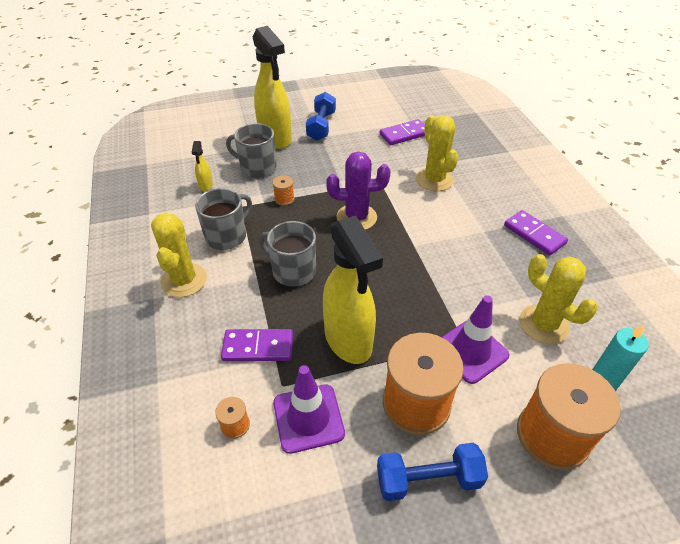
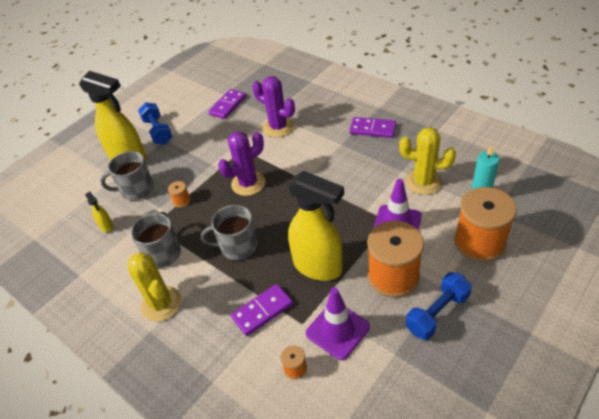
camera: 30 degrees left, 0 degrees up
(434, 179) = (278, 127): yellow cactus -> purple cactus

